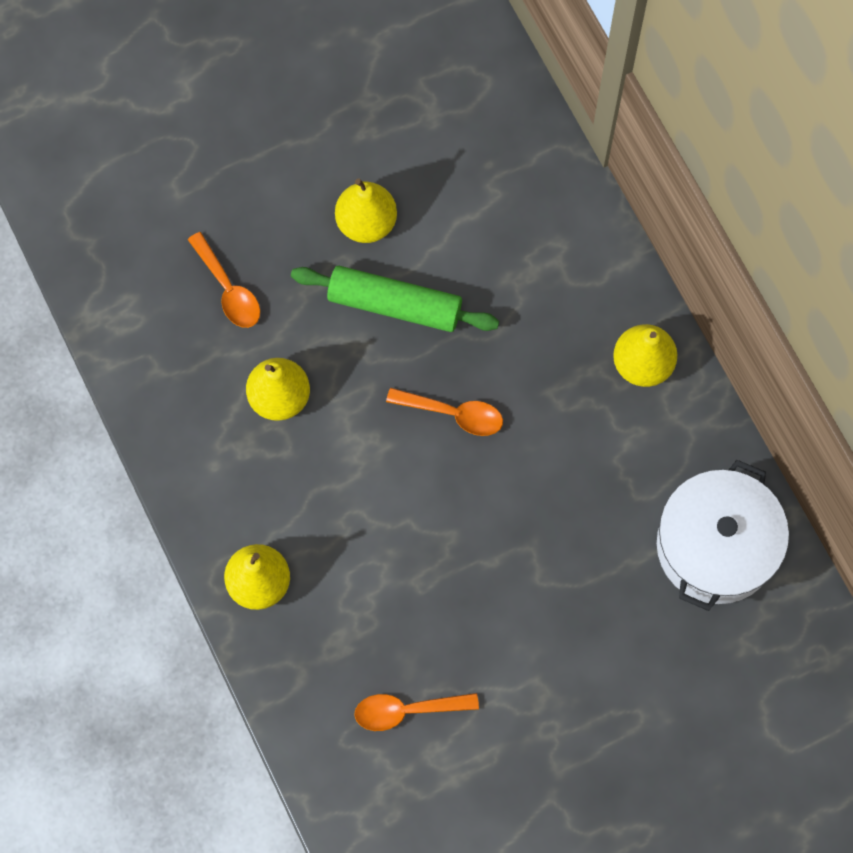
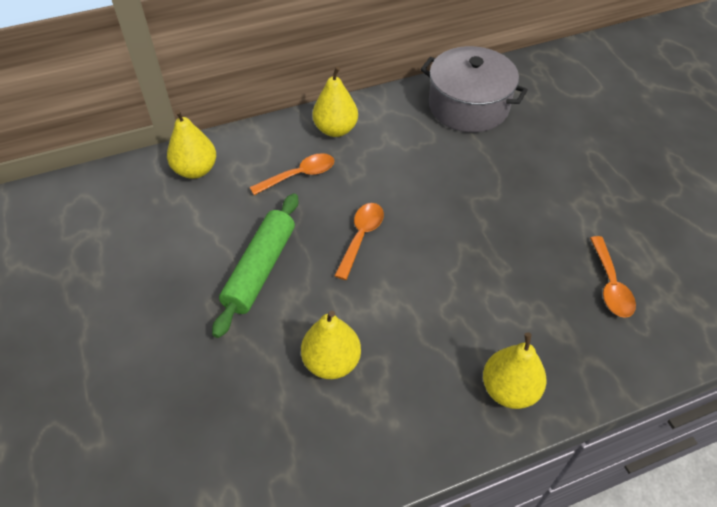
camera: 85 degrees left, 20 degrees down
(228, 289) = (215, 400): orange spoon -> orange spoon (299, 175)
(366, 223) = (180, 284): yellow pear -> yellow pear (195, 170)
(716, 546) = (468, 106): white pot -> grey pot

